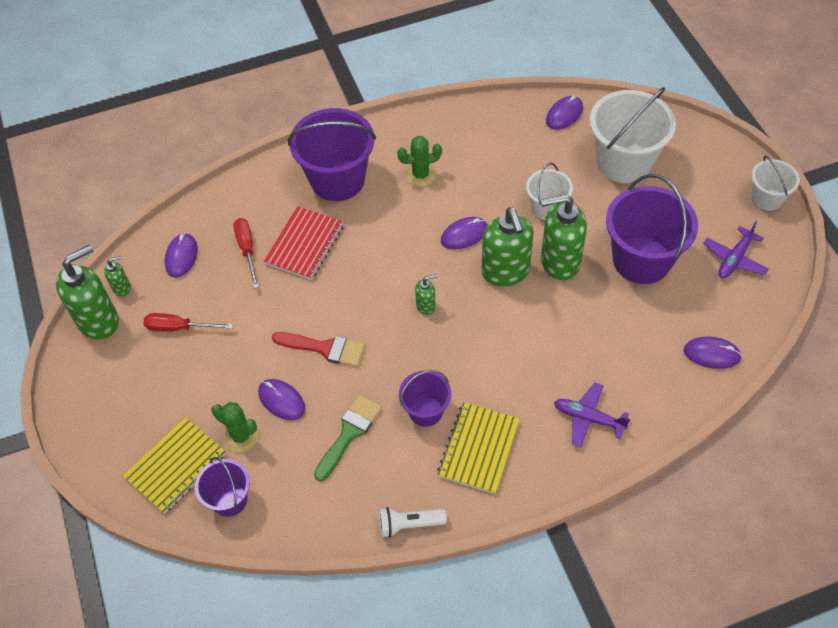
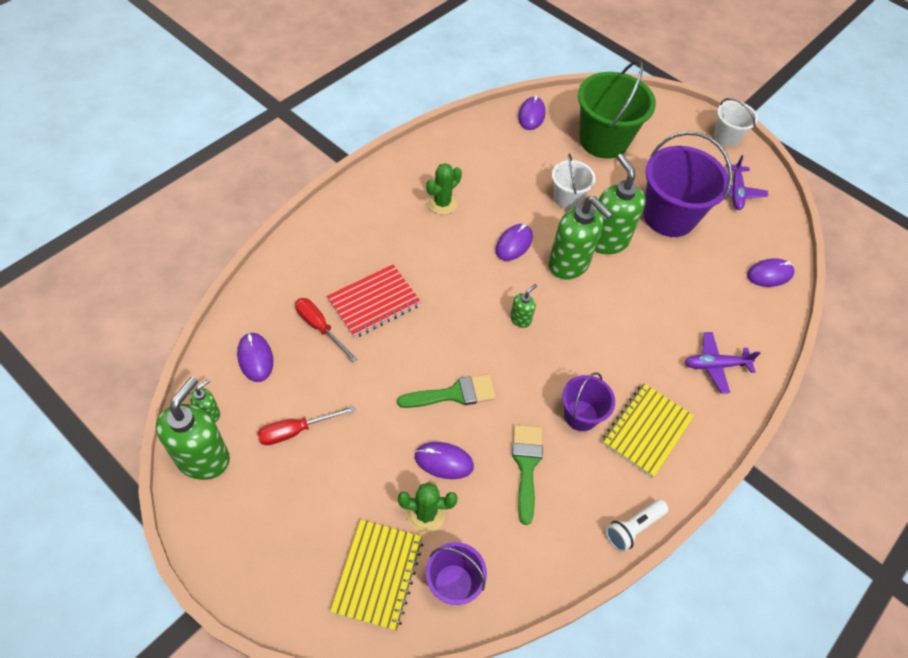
camera: 35 degrees left, 0 degrees up
(305, 244) = (374, 302): red notebook -> red notebook turned 60 degrees clockwise
(325, 348) = (454, 394): red brush -> green brush
(337, 180) = (368, 232): purple bucket -> none
(478, 449) = (646, 430): yellow notebook -> yellow notebook turned 45 degrees clockwise
(559, 262) = (607, 240): green soap dispenser -> green soap dispenser turned 105 degrees clockwise
(624, 162) = (603, 140): white bucket -> green bucket

